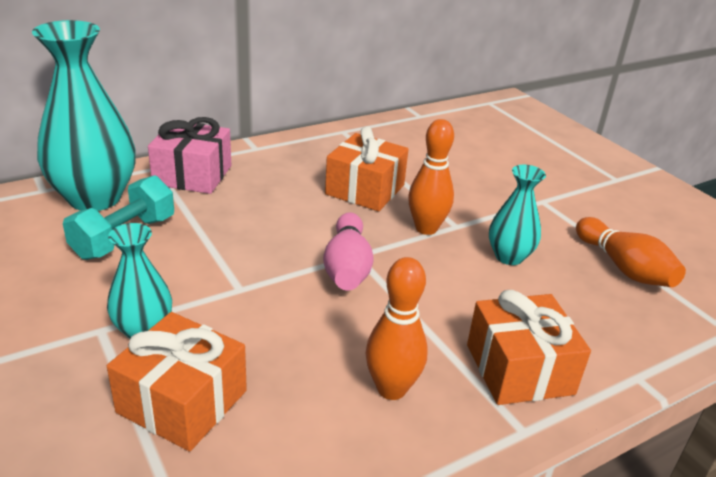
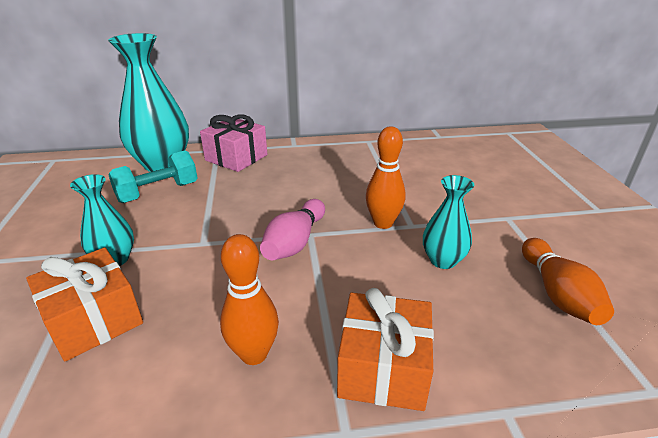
camera: 25 degrees right, 0 degrees up
(365, 189) = (354, 185): orange gift -> none

